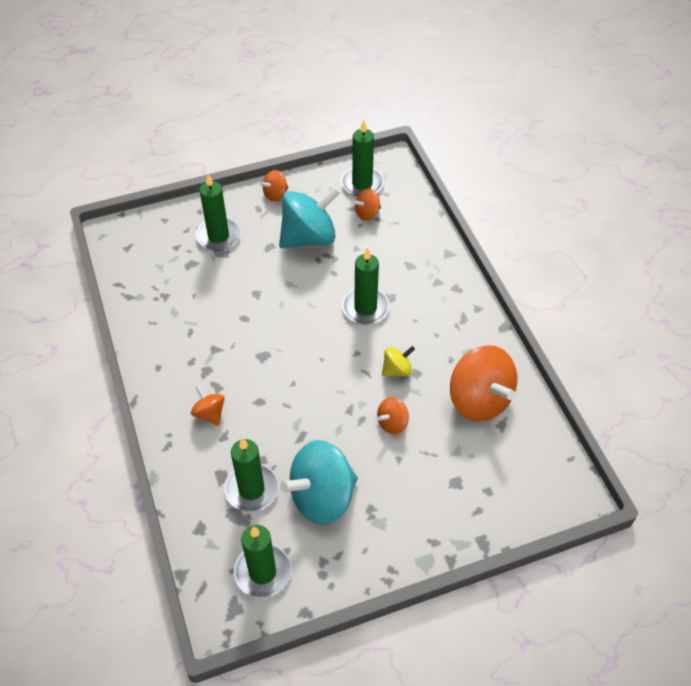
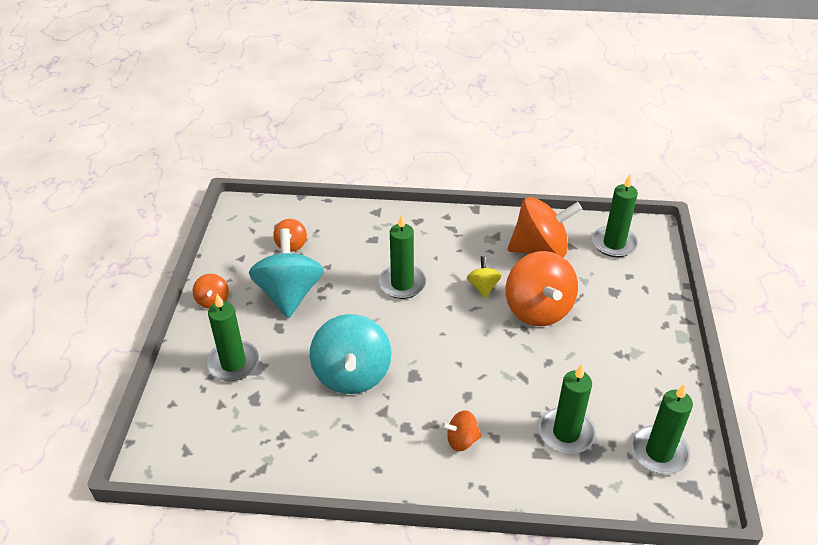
camera: 65 degrees left, 10 degrees down
(322, 497) = (595, 382): turquoise spinning top -> turquoise spinning top (352, 374)
(362, 184) = (251, 235): green candle -> green candle (614, 243)
(392, 423) = (538, 309): orange spinning top -> orange spinning top, size x2.09

